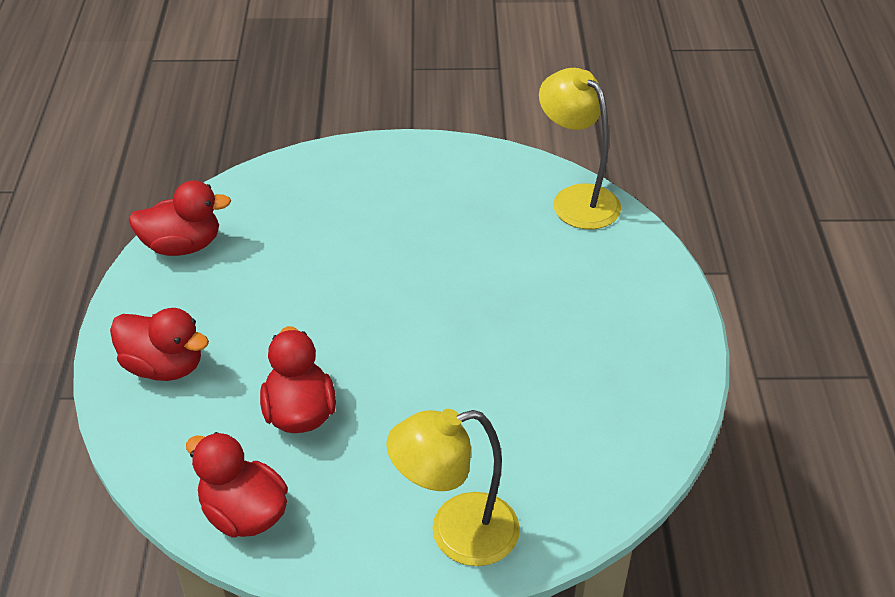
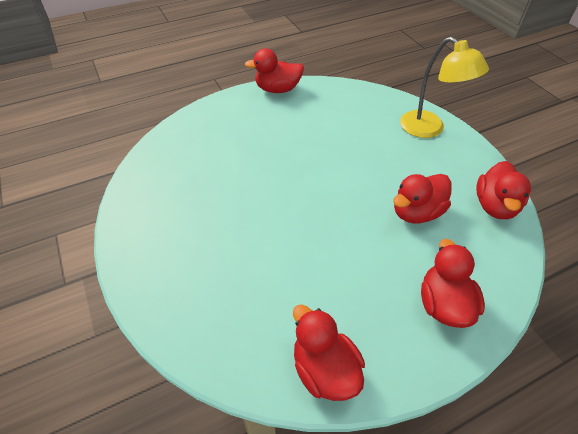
camera: 115 degrees left, 5 degrees up
(576, 199) = (160, 154): yellow lamp -> none
(681, 367) = (277, 89): none -> red duck

